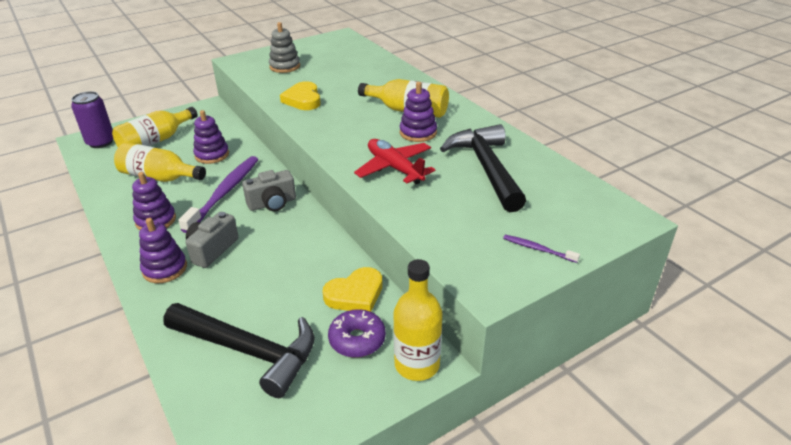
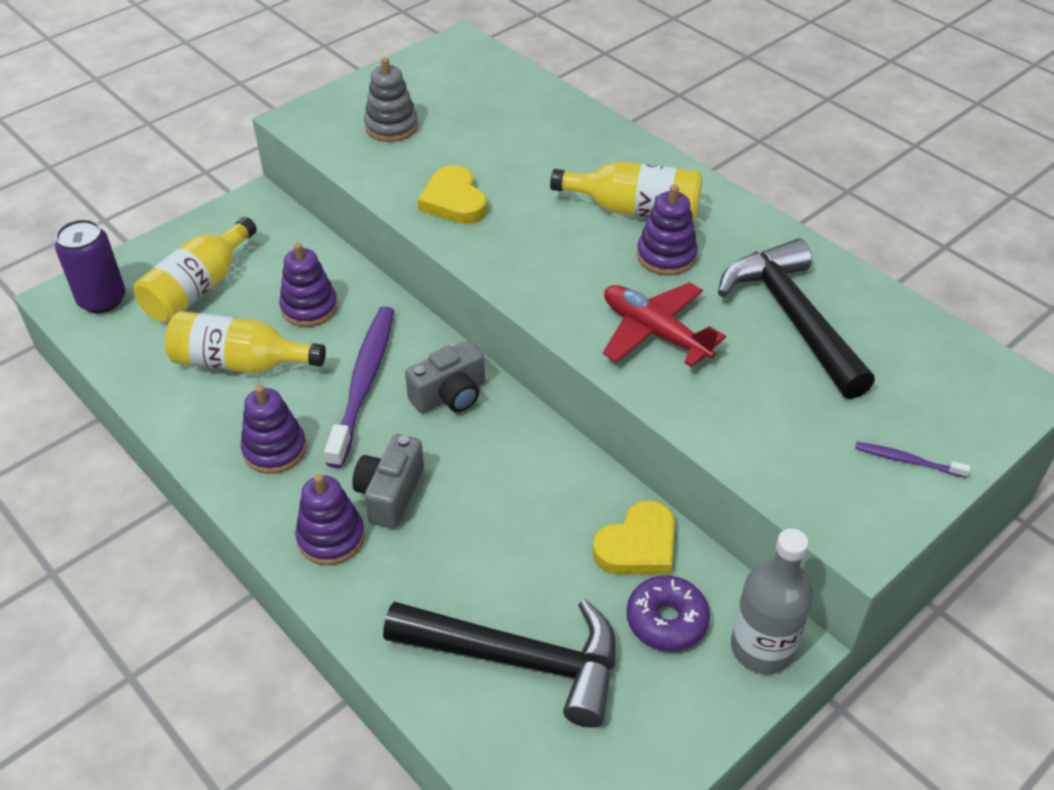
camera: 10 degrees left, 10 degrees up
(417, 364) = (762, 648): yellow bottle -> grey bottle

